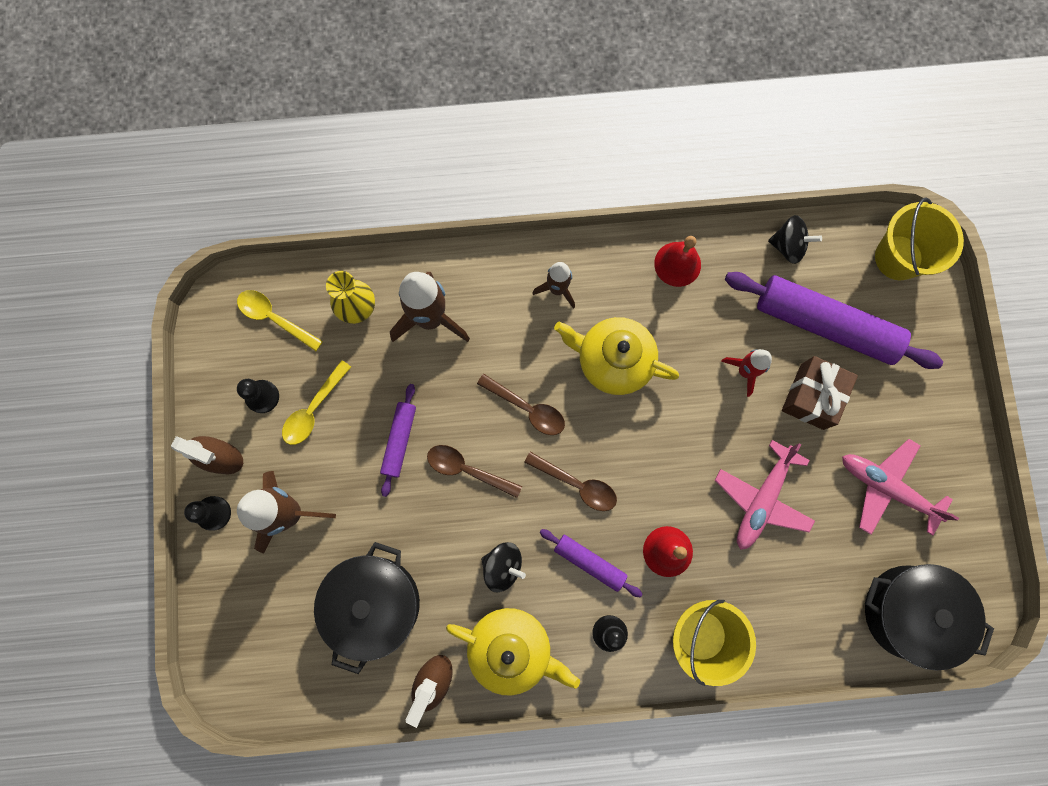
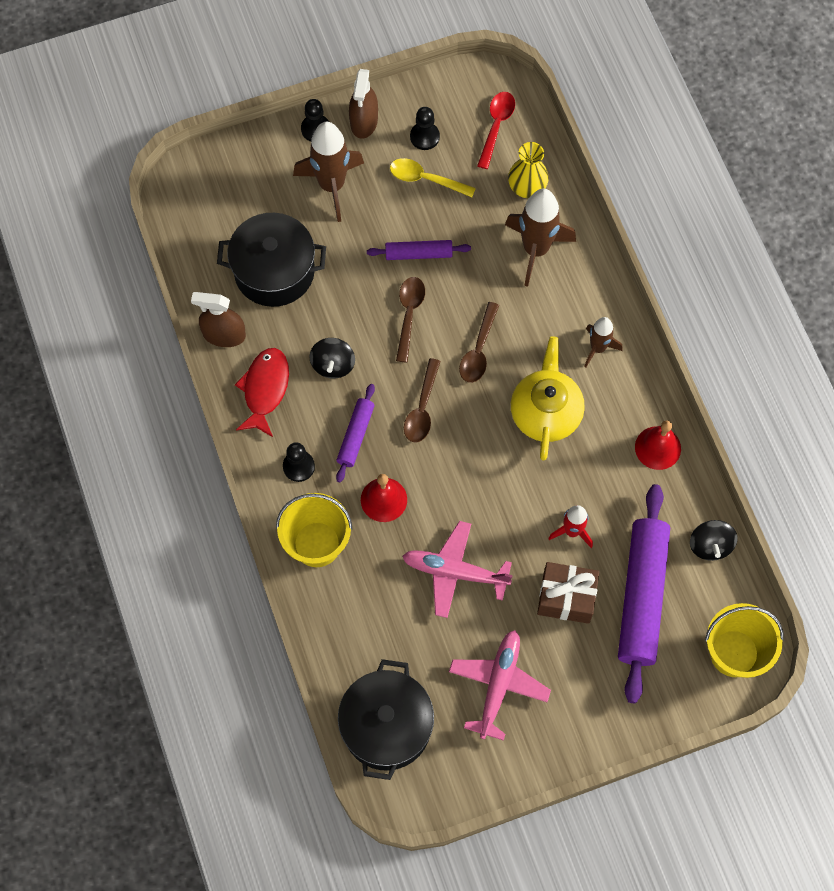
camera: 75 degrees right, 10 degrees down
(275, 318) = (496, 127): yellow spoon -> red spoon
(511, 648) = (265, 389): yellow teapot -> red fish

